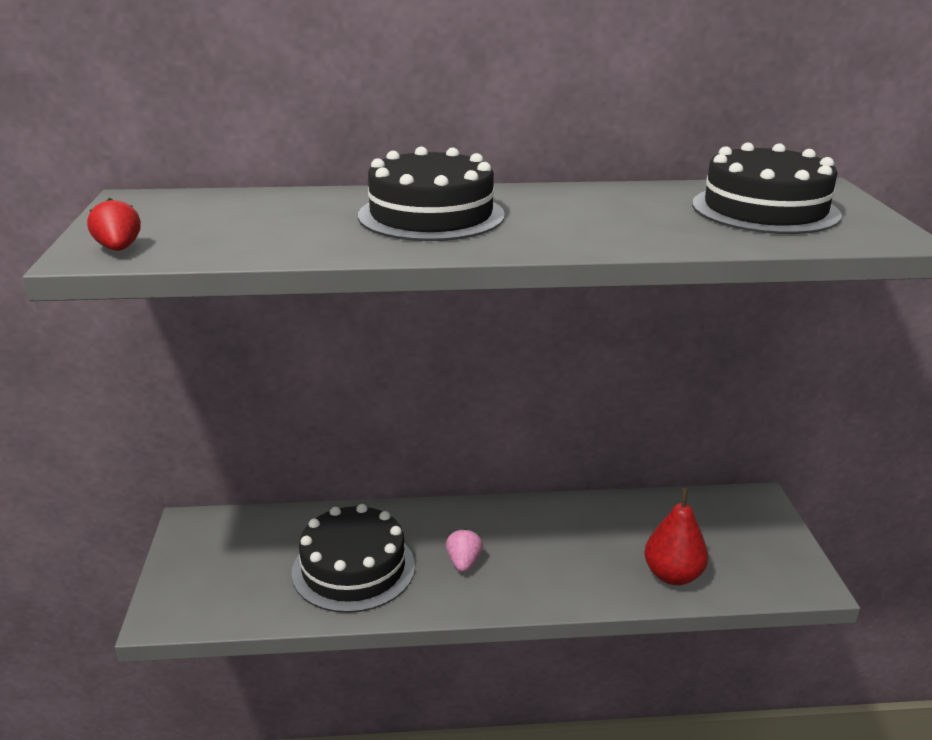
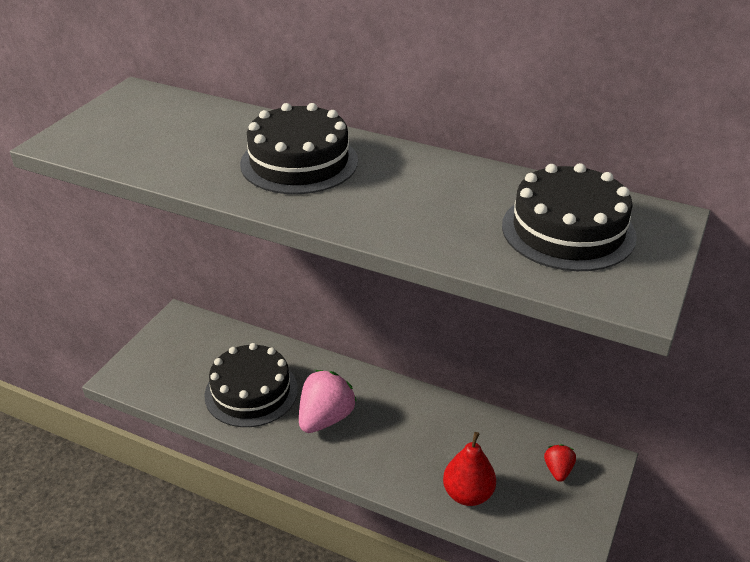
camera: 30 degrees right, 10 degrees up
(119, 249) = (78, 141): red strawberry -> red strawberry (558, 470)
(463, 562) = (325, 418): pink strawberry -> pink strawberry, size x1.89

